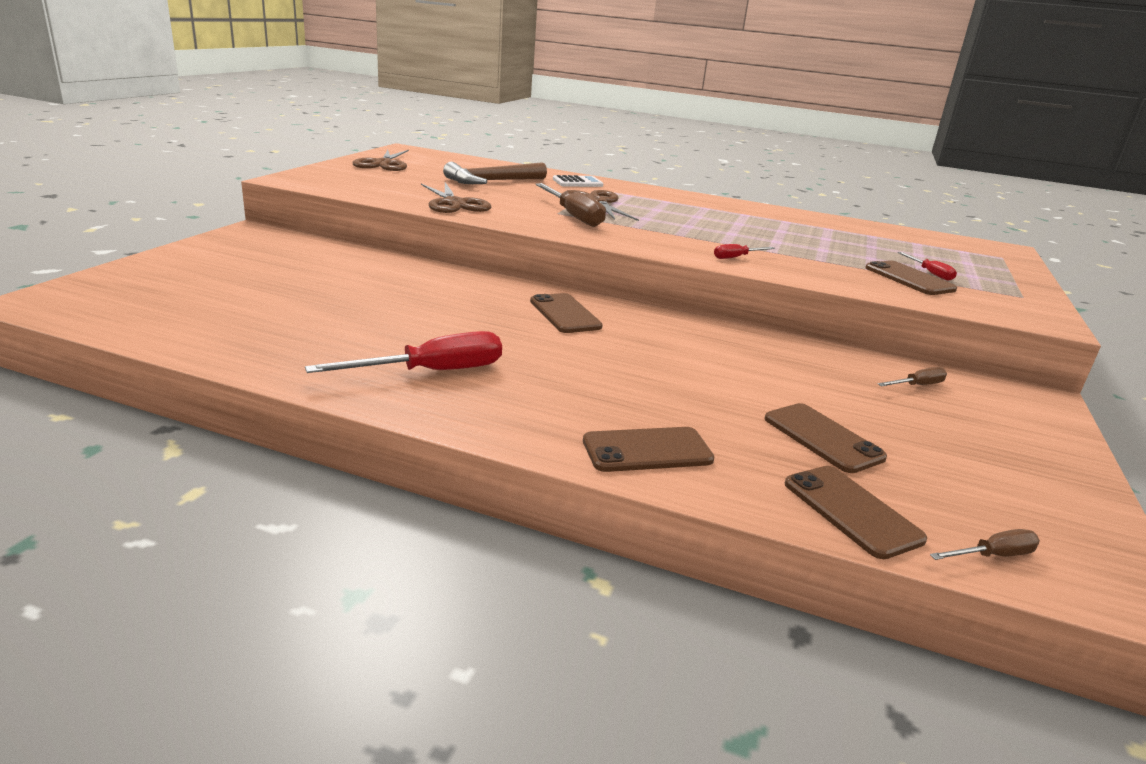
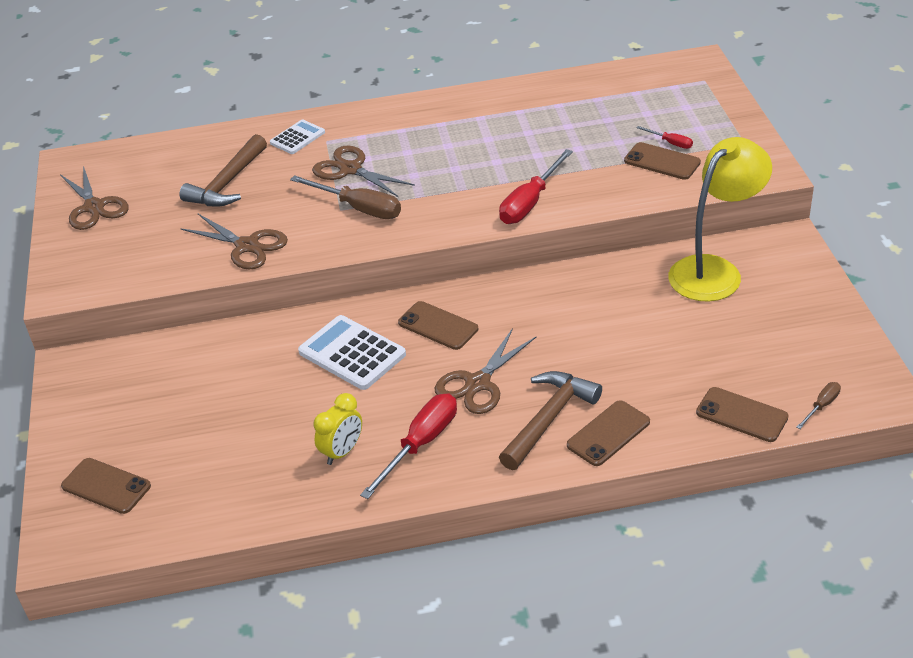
camera: 25 degrees left, 15 degrees up
(353, 346) = (342, 452): none -> yellow clock
(464, 300) = (352, 353): none -> white calculator
(551, 358) = (478, 383): none -> brown scissors
(591, 411) = (549, 419): none -> brown hammer
(736, 257) = (530, 202): red screwdriver -> red screwdriver, size x1.99
(823, 438) = (692, 361): brown phone -> brown phone (106, 486)
(917, 385) = (714, 271): brown screwdriver -> yellow lamp

